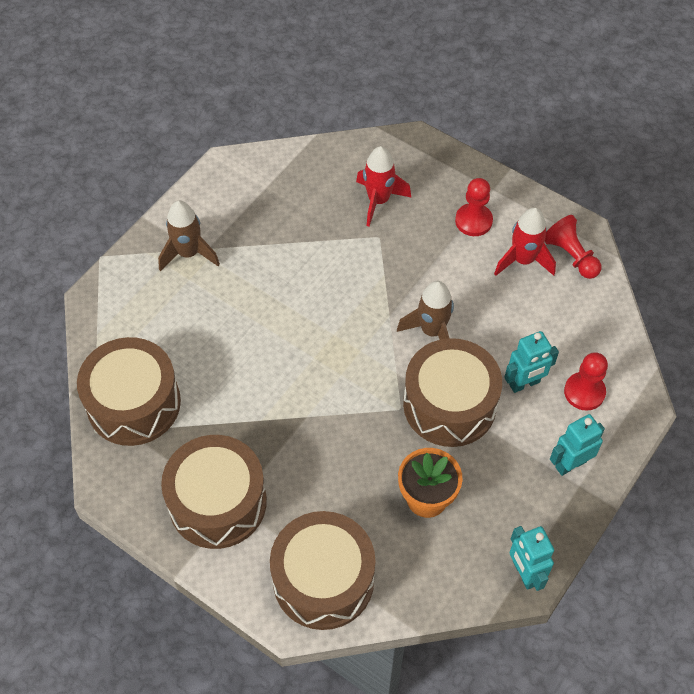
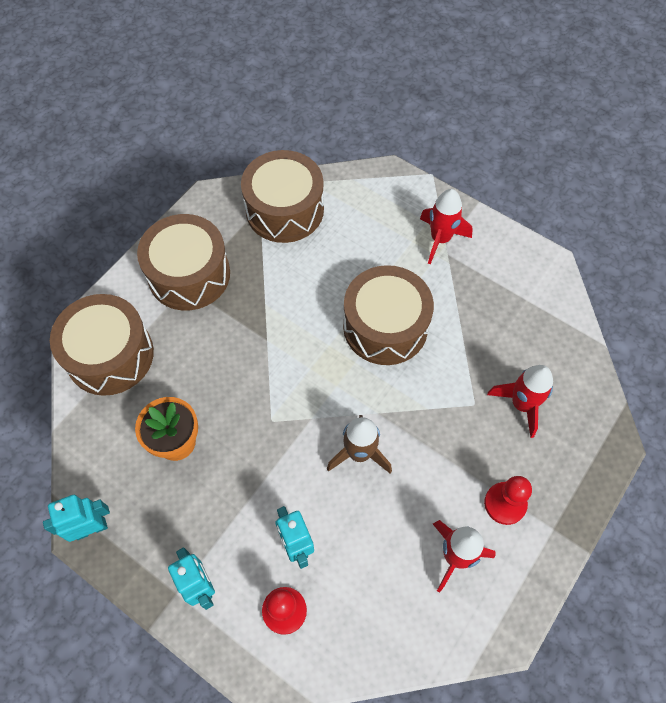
camera: 90 degrees right, 5 degrees up
(188, 253) = (440, 239): brown rocket -> red rocket
(449, 404) = (274, 467): brown drum -> brown drum (385, 326)
(570, 255) = (466, 614): red pawn -> none

